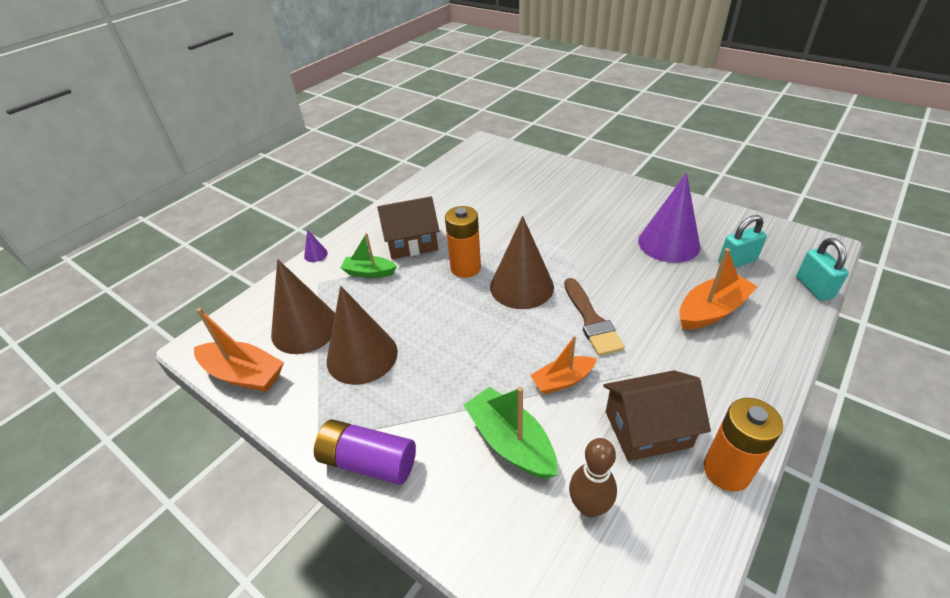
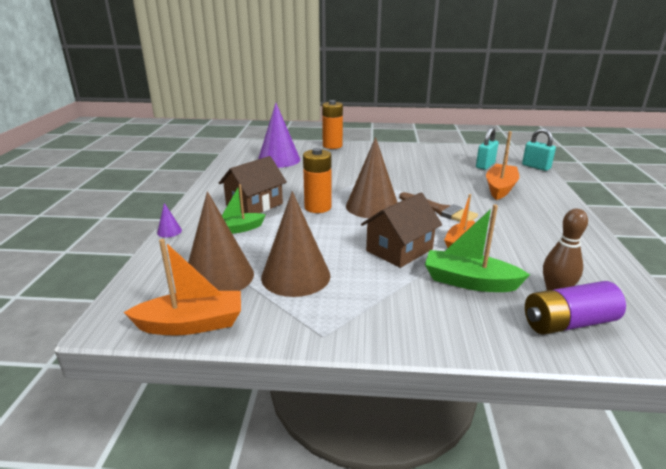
camera: 35 degrees left, 15 degrees down
(368, 461) = (383, 331): purple battery -> purple battery (568, 323)
(647, 429) = (537, 247): brown house -> brown house (399, 250)
(668, 243) = (438, 166): purple cone -> purple cone (279, 160)
(726, 471) = (598, 249): orange battery -> orange battery (332, 146)

